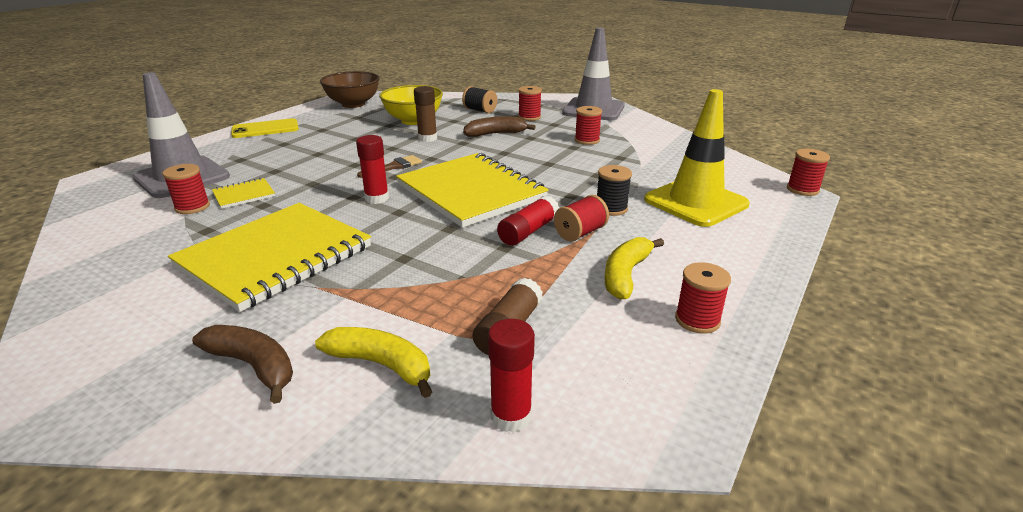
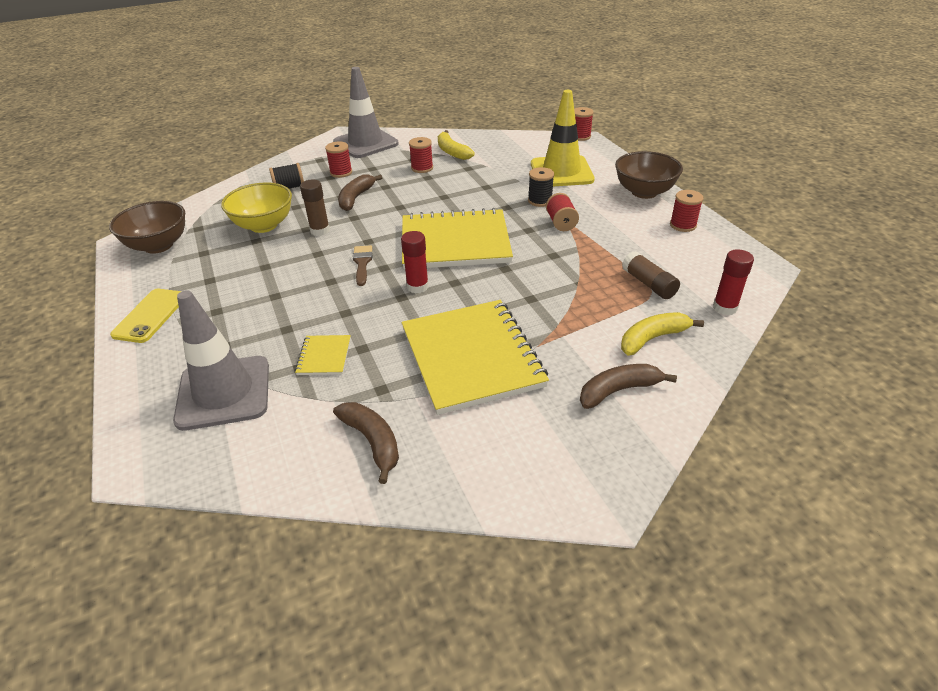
camera: 55 degrees left, 10 degrees up
(130, 249) = (372, 442): none -> brown banana
(192, 207) = (316, 393): red spool -> none
(528, 231) = (541, 240): red glue stick -> none
(625, 275) = (623, 227): yellow banana -> yellow banana (452, 152)
(739, 266) = (644, 192): none -> brown bowl

